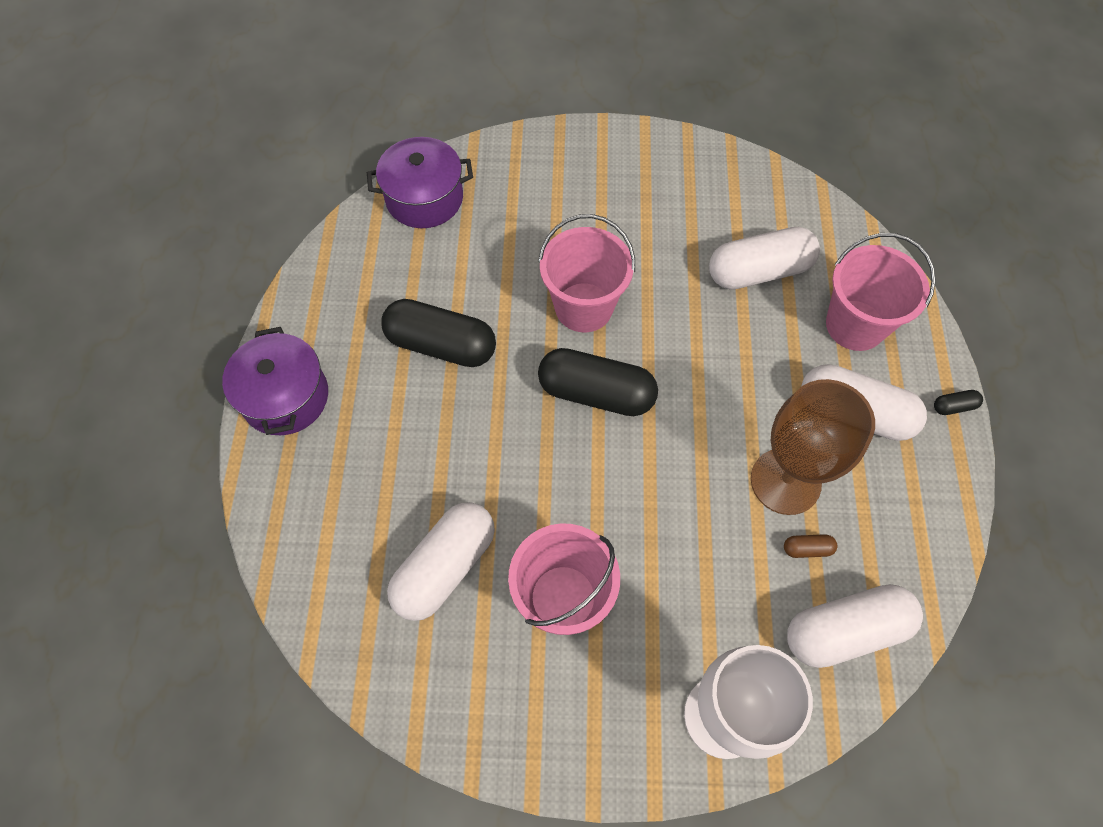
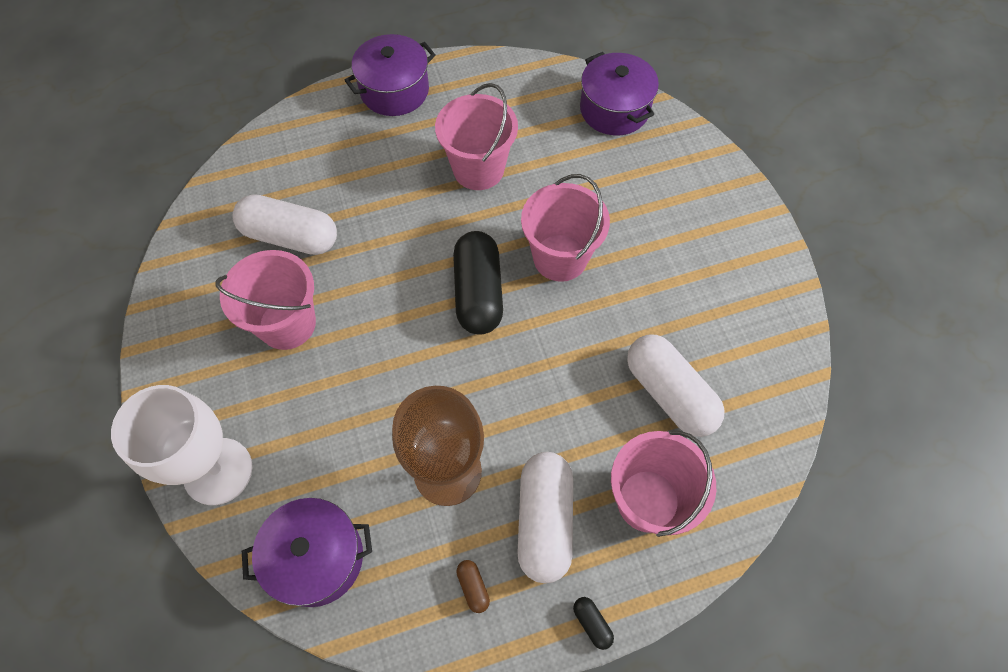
camera: 70 degrees right, 0 degrees up
(441, 345) = (478, 169): black capsule -> pink bucket
(807, 549) = (386, 507): brown capsule -> brown capsule (473, 587)
(845, 630) = (317, 558): white capsule -> purple pot

